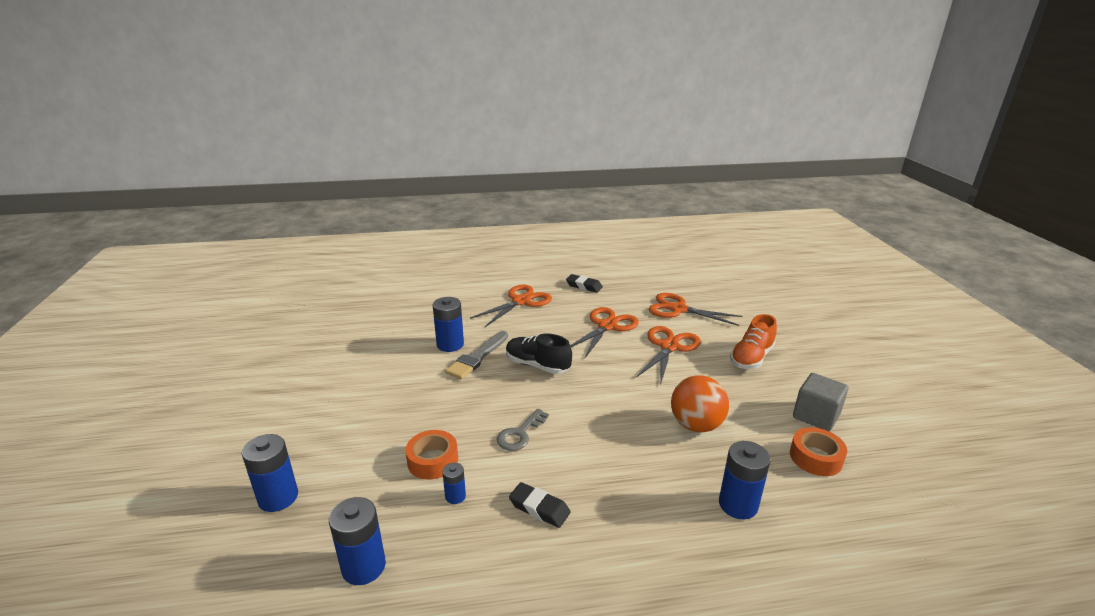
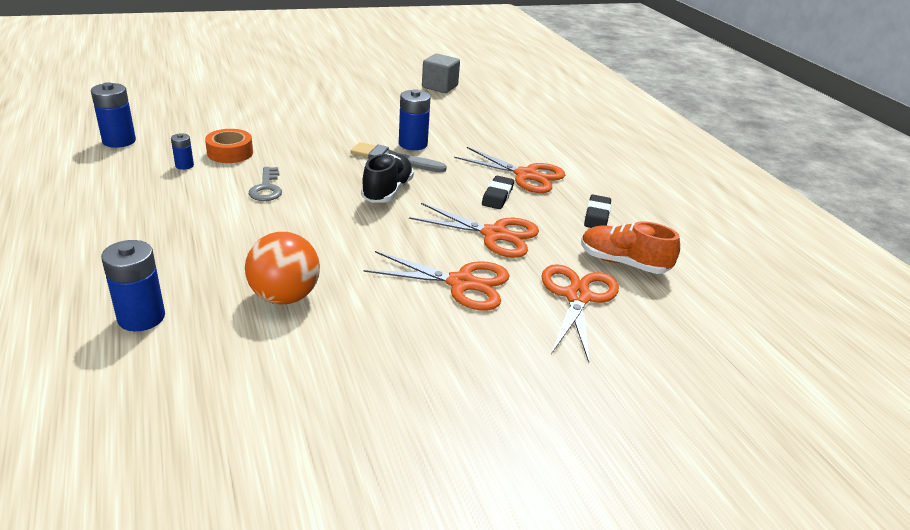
camera: 75 degrees right, 5 degrees up
(278, 497) = (194, 106): blue battery -> none
(520, 434) = (266, 188): grey key -> grey key turned 120 degrees counterclockwise
(539, 508) = (162, 202): black eraser -> black eraser (497, 196)
(751, 358) = (458, 362): orange shoe -> orange shoe (623, 263)
(815, 458) = (215, 396): orange tape -> none
(816, 416) = (312, 414): grey cube -> grey cube (439, 87)

